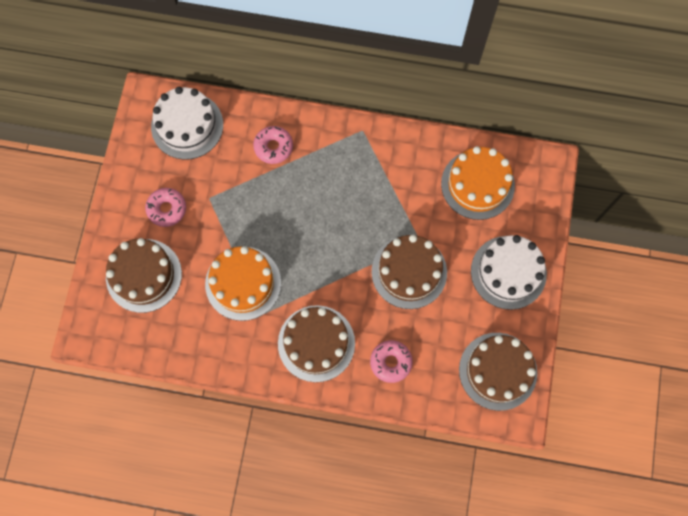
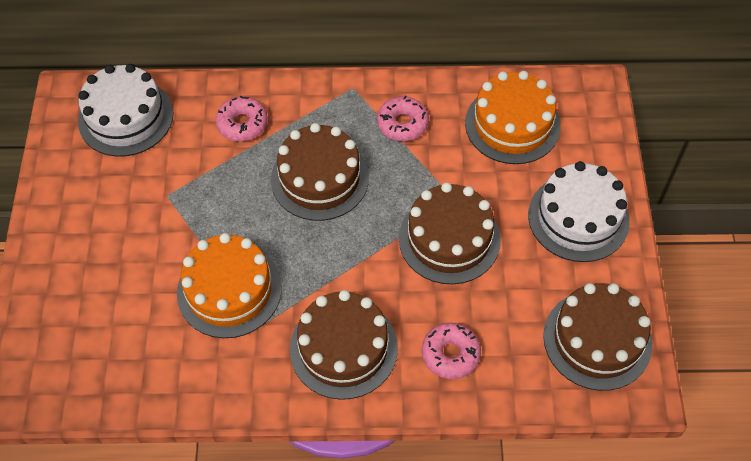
camera: 10 degrees left, 15 degrees down
(144, 275) = (90, 303): brown cake -> brown cake (319, 178)
(167, 209) = (112, 217): pink donut -> pink donut (402, 124)

